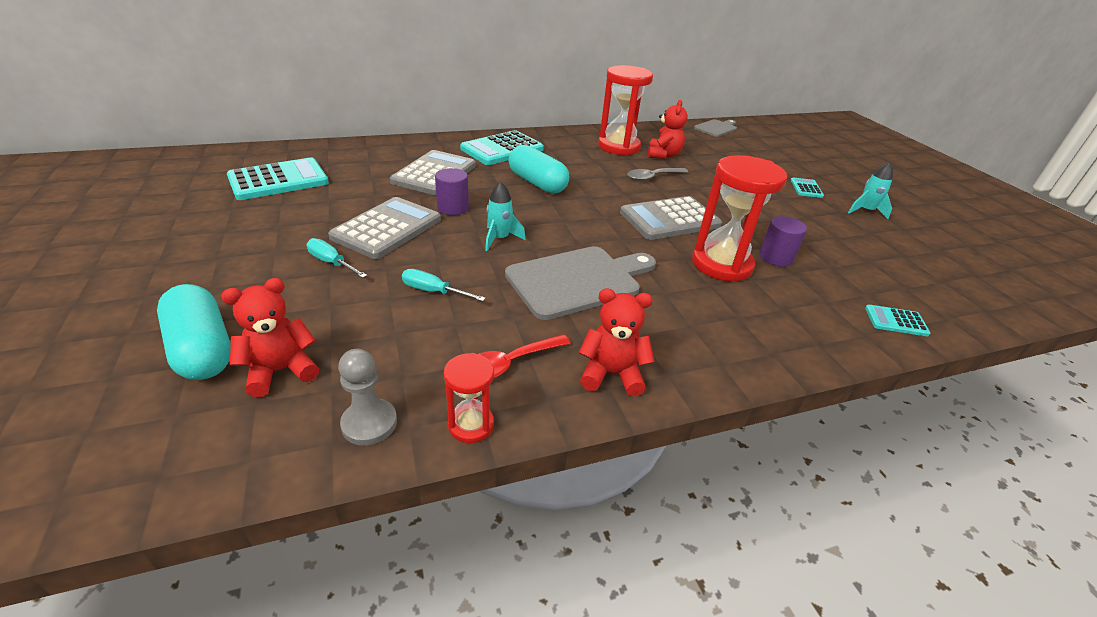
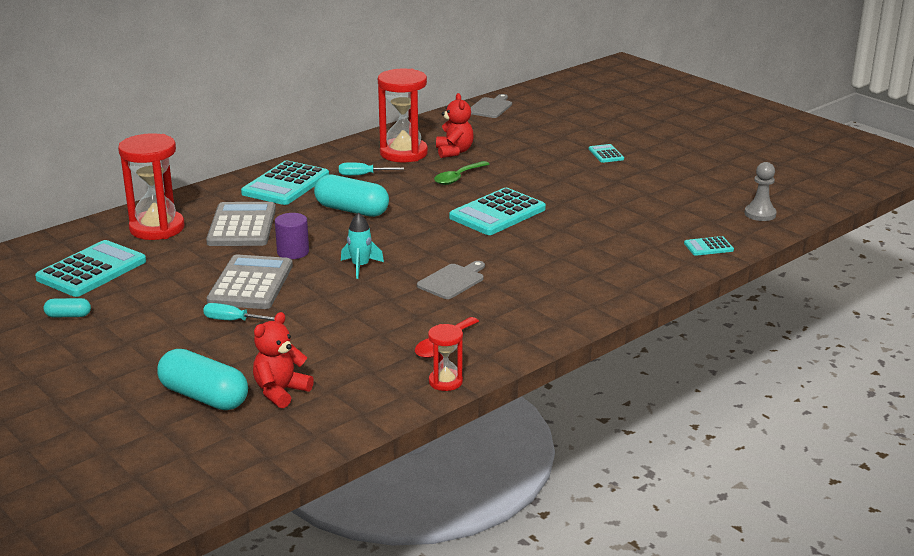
camera: 20 degrees left, 10 degrees down
(208, 215) = (68, 316): none -> turquoise capsule
(369, 423) = (376, 399): grey pawn -> grey pawn (760, 214)
(433, 291) = (342, 318): turquoise screwdriver -> turquoise screwdriver (363, 175)
(578, 280) = (452, 281): grey cutting board -> grey cutting board, size x0.57
(611, 374) = (520, 331): red teddy bear -> none
(652, 177) = (458, 178): grey spoon -> green spoon
(669, 219) = (497, 213): grey calculator -> turquoise calculator
(721, 264) = (561, 239): red hourglass -> red hourglass (157, 228)
(775, 257) = (603, 223): purple cylinder -> none
(865, 211) = (665, 163): turquoise rocket -> none

